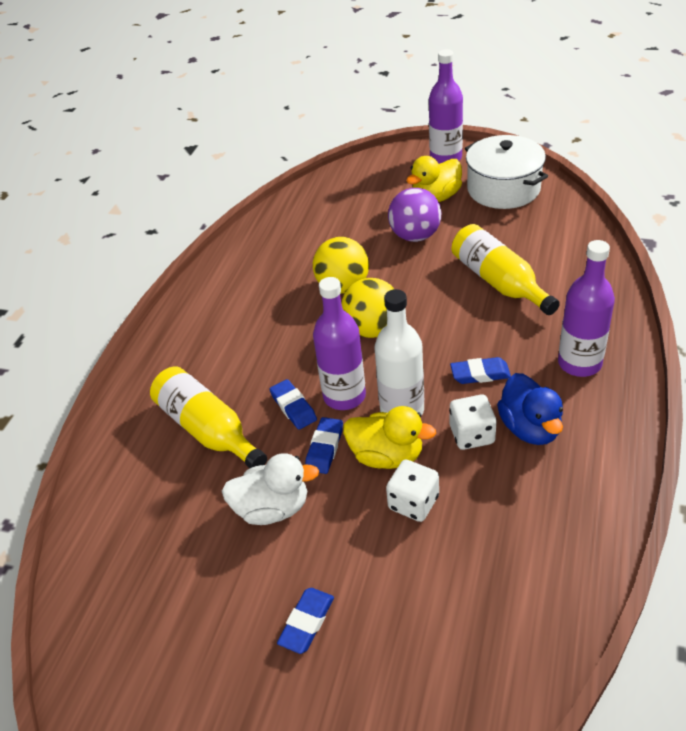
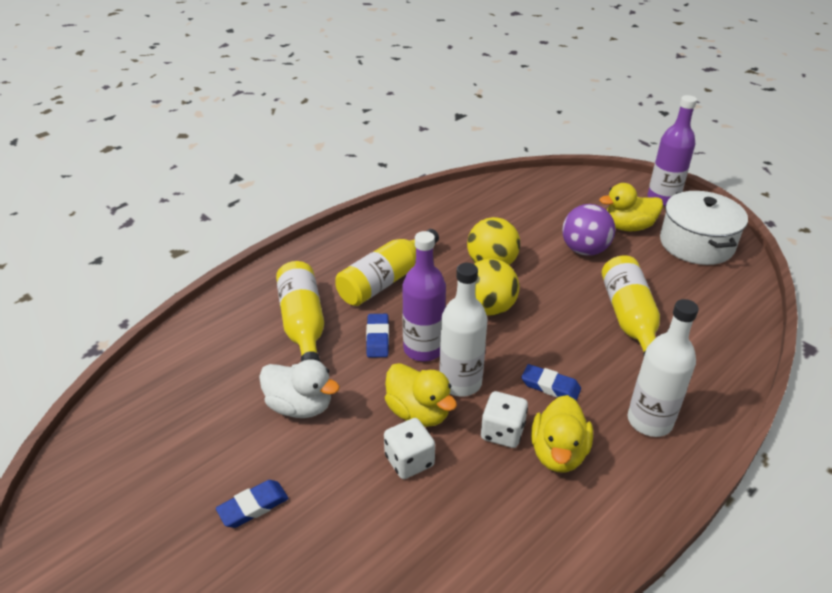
camera: 25 degrees right, 5 degrees down
(254, 347) = (385, 280): none -> yellow bottle
(324, 448) = (375, 381): blue eraser -> none
(530, 428) = (558, 453): blue duck -> yellow duck
(579, 363) = (649, 421): purple bottle -> white bottle

